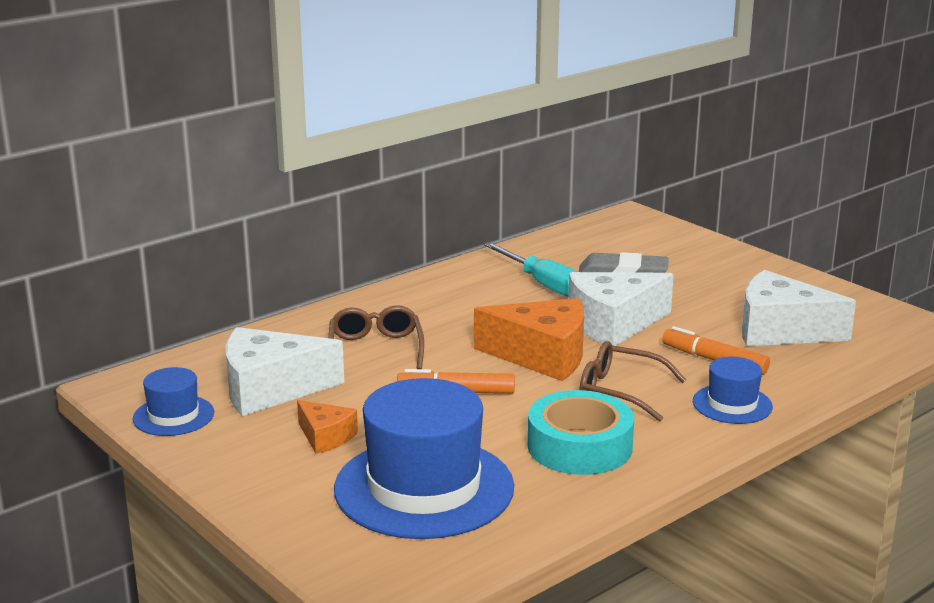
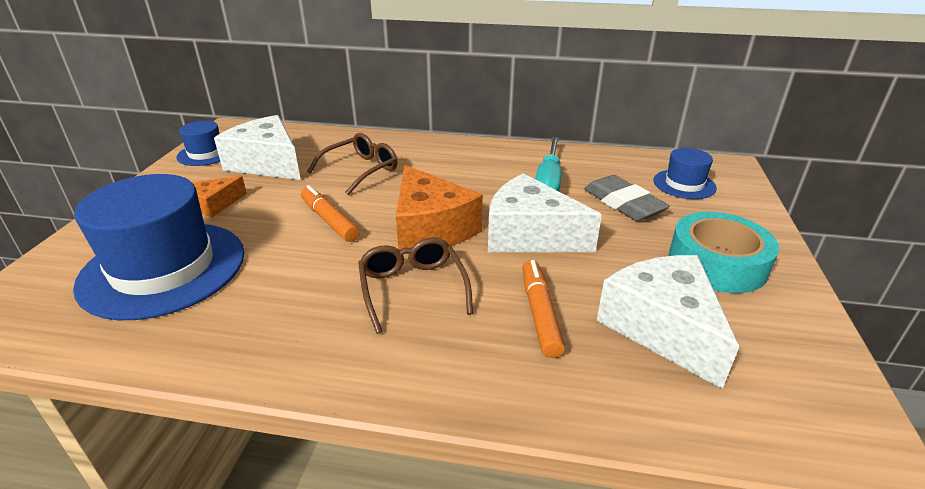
camera: 50 degrees right, 10 degrees up
(325, 437) = (216, 204): orange cheese -> orange cheese turned 45 degrees clockwise
(579, 446) = (289, 310): turquoise tape -> turquoise tape (717, 263)
(732, 404) = (462, 364): blue hat -> blue hat (684, 184)

